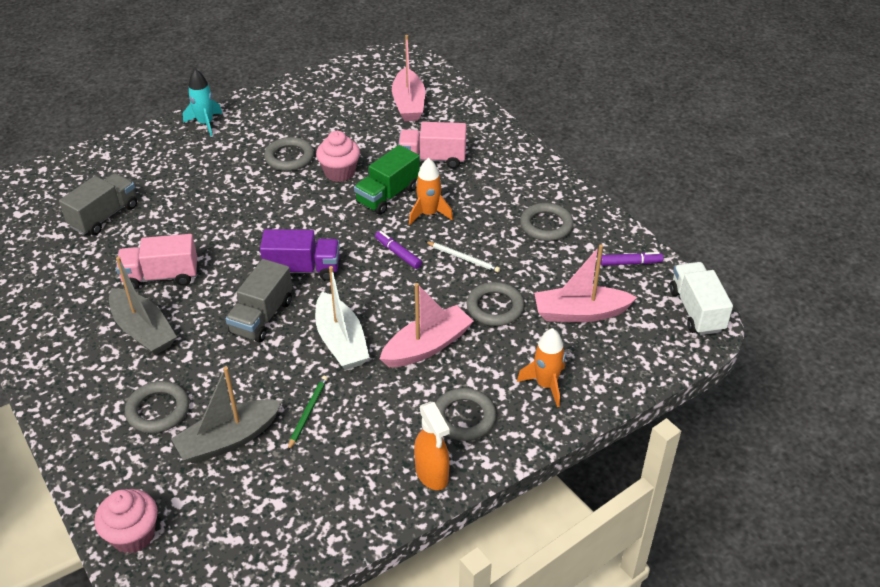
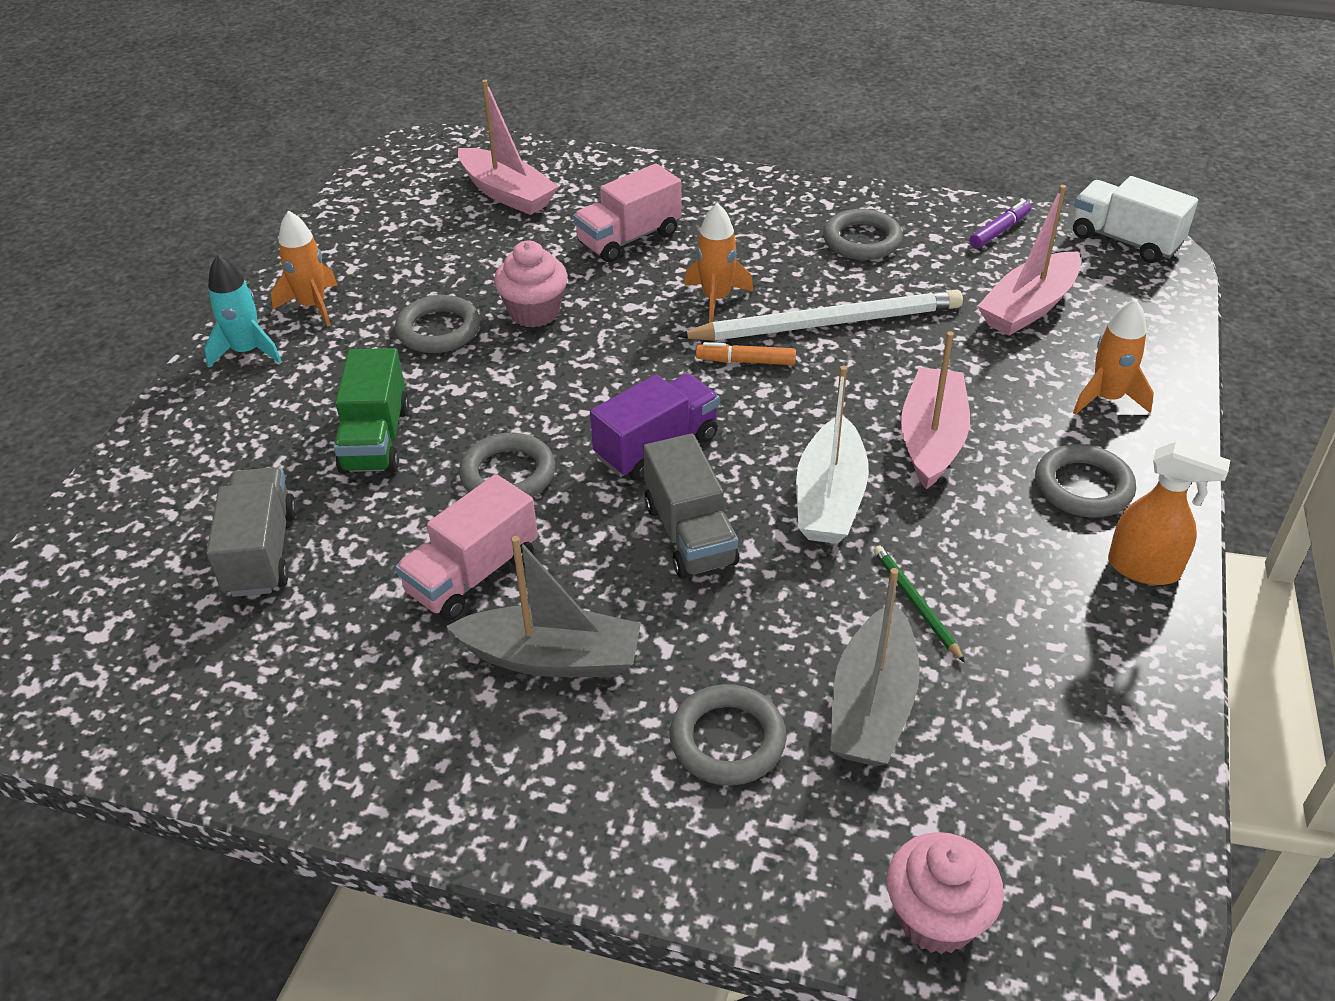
camera: 40 degrees left, 0 degrees up
(255, 116) = (313, 306): none -> orange rocket
(341, 341) = (830, 498): white boat -> white boat turned 75 degrees clockwise
(388, 195) = (635, 305): green truck -> green truck (375, 439)
(398, 253) = (746, 361): purple marker -> orange marker
(463, 258) = (827, 323): white pencil -> white pencil, size x2.22
(495, 307) = (938, 354): grey ring -> grey ring (508, 474)

